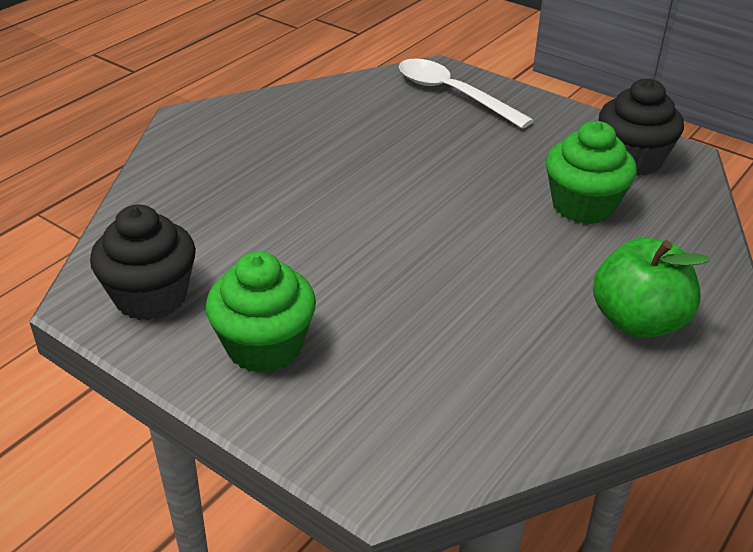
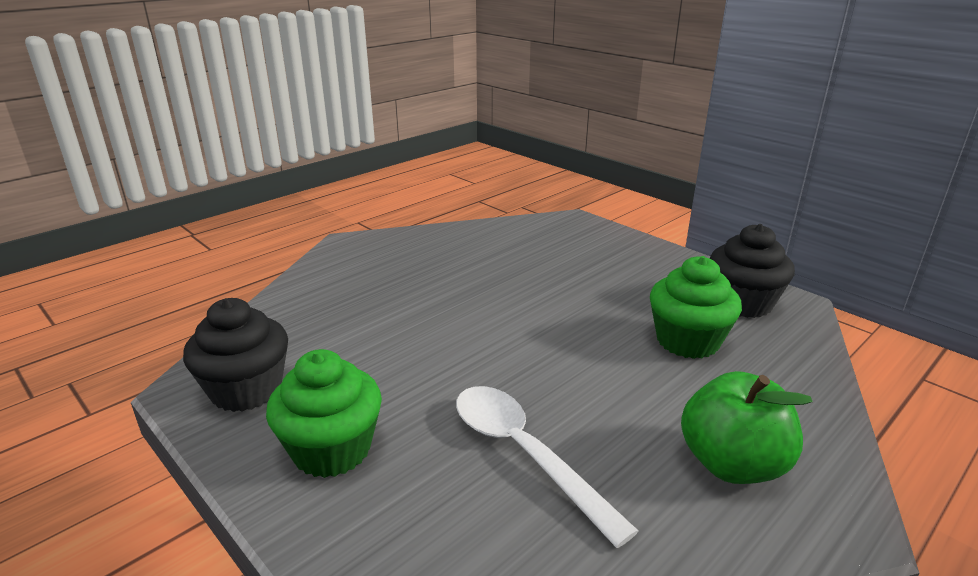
camera: 10 degrees right, 10 degrees down
(452, 94) = (581, 239): white spoon -> white spoon (525, 454)

